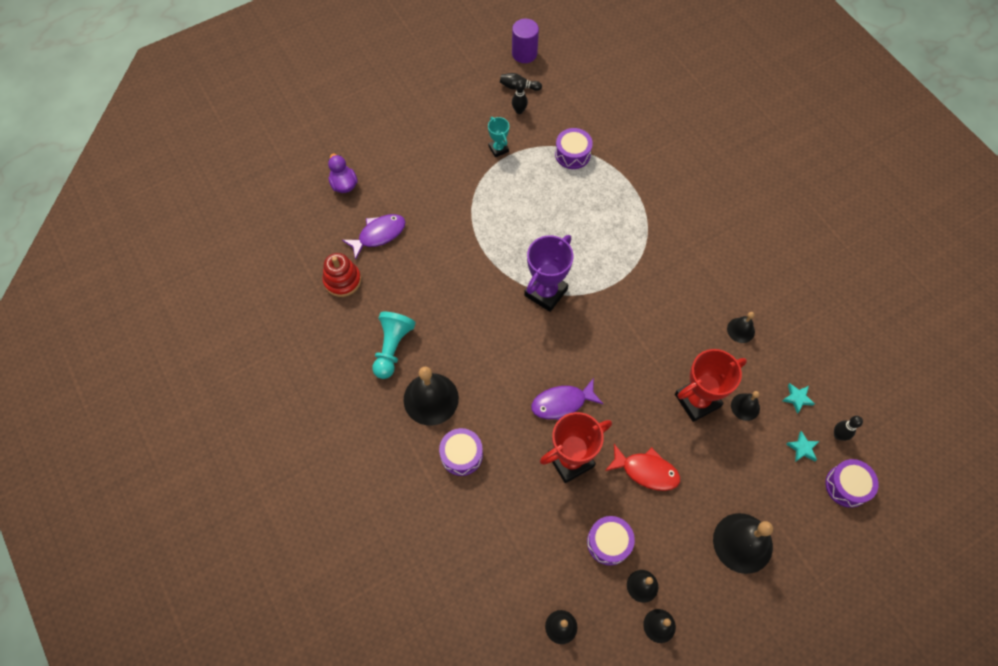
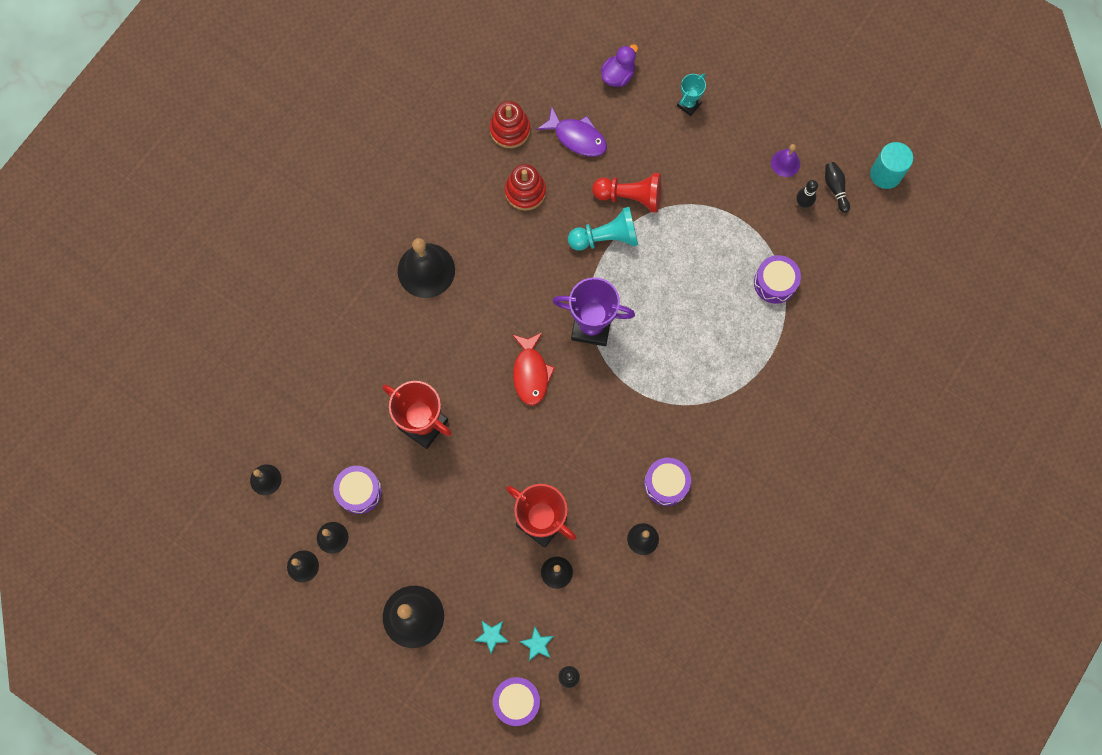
camera: 65 degrees right, 10 degrees up
(392, 348) = (461, 211): turquoise pawn -> turquoise pawn (606, 237)
(403, 292) = (525, 191): none -> red stacking toy
(451, 219) = (630, 197): none -> red pawn
(461, 455) = (384, 323): purple drum -> purple drum (666, 483)
(481, 108) = (785, 163): none -> purple bell
(498, 149) = (741, 204): turquoise trophy -> turquoise trophy (688, 104)
(524, 53) = (885, 174): purple cylinder -> turquoise cylinder
(562, 403) = (477, 393): purple fish -> none
(646, 471) = (444, 499): red fish -> red fish (531, 373)
(797, 398) = (591, 622): turquoise star -> turquoise star (492, 636)

